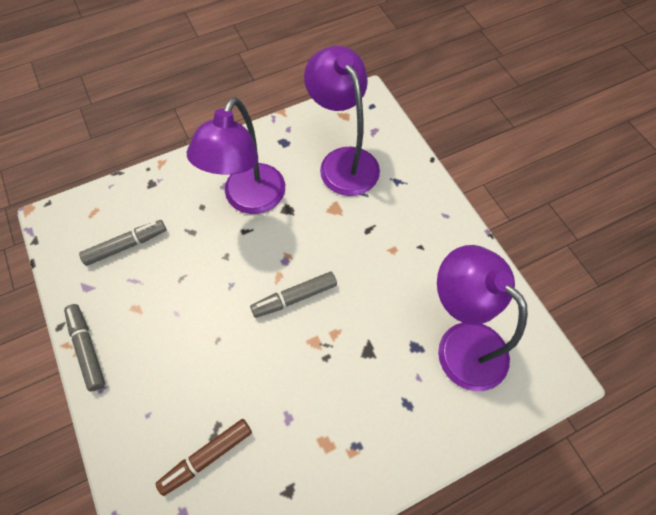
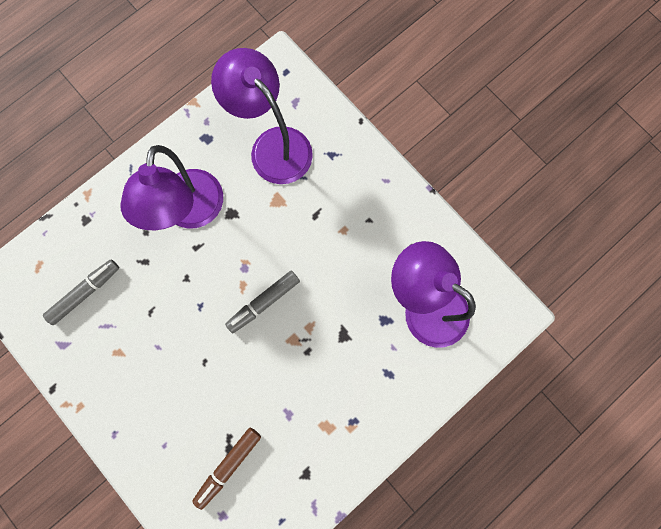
camera: 15 degrees left, 15 degrees up
(87, 348) = (86, 402): grey marker -> none

